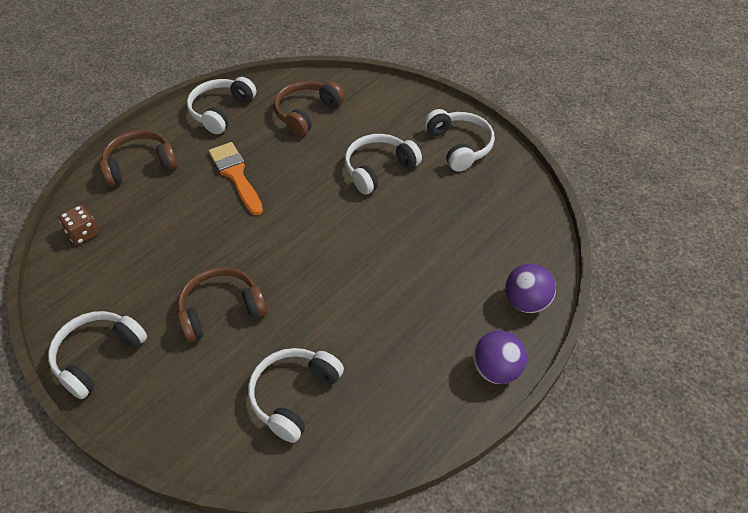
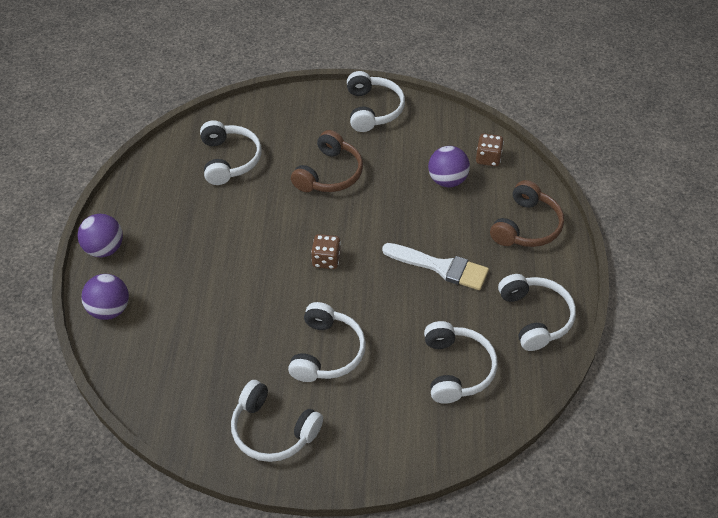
camera: 140 degrees right, 0 degrees up
(139, 236) = (447, 180): none -> purple ball
(235, 175) = (441, 267): orange brush -> white brush
(307, 113) = (456, 369): brown headphones -> white headphones
(310, 232) = (326, 260): none -> brown dice

